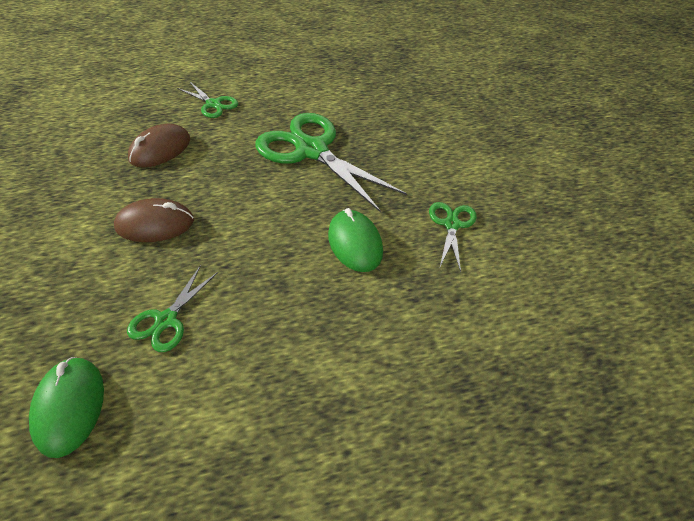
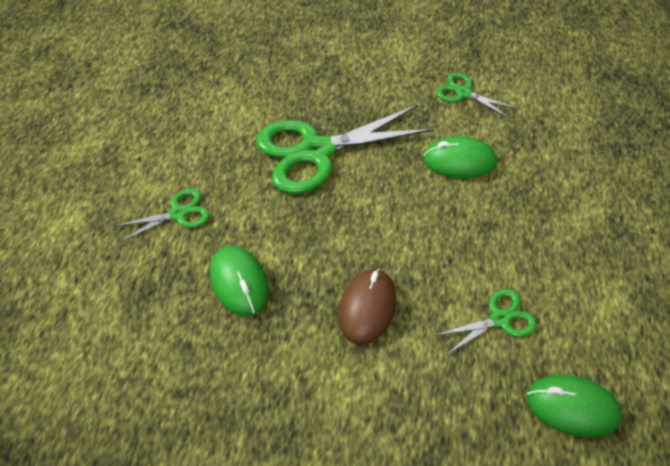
camera: 65 degrees left, 5 degrees up
(160, 149) = (239, 282): brown mouse -> green mouse
(166, 320) = (499, 319): green scissors -> green scissors turned 75 degrees counterclockwise

